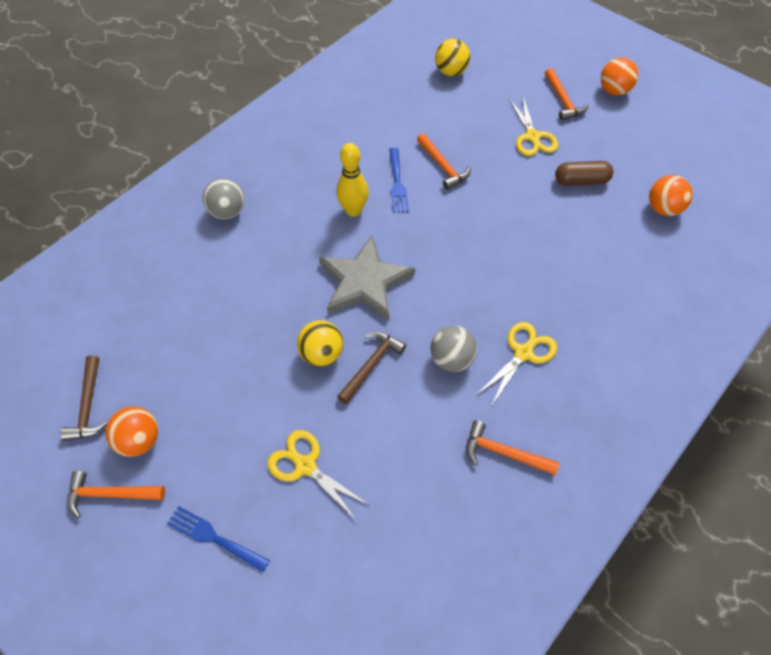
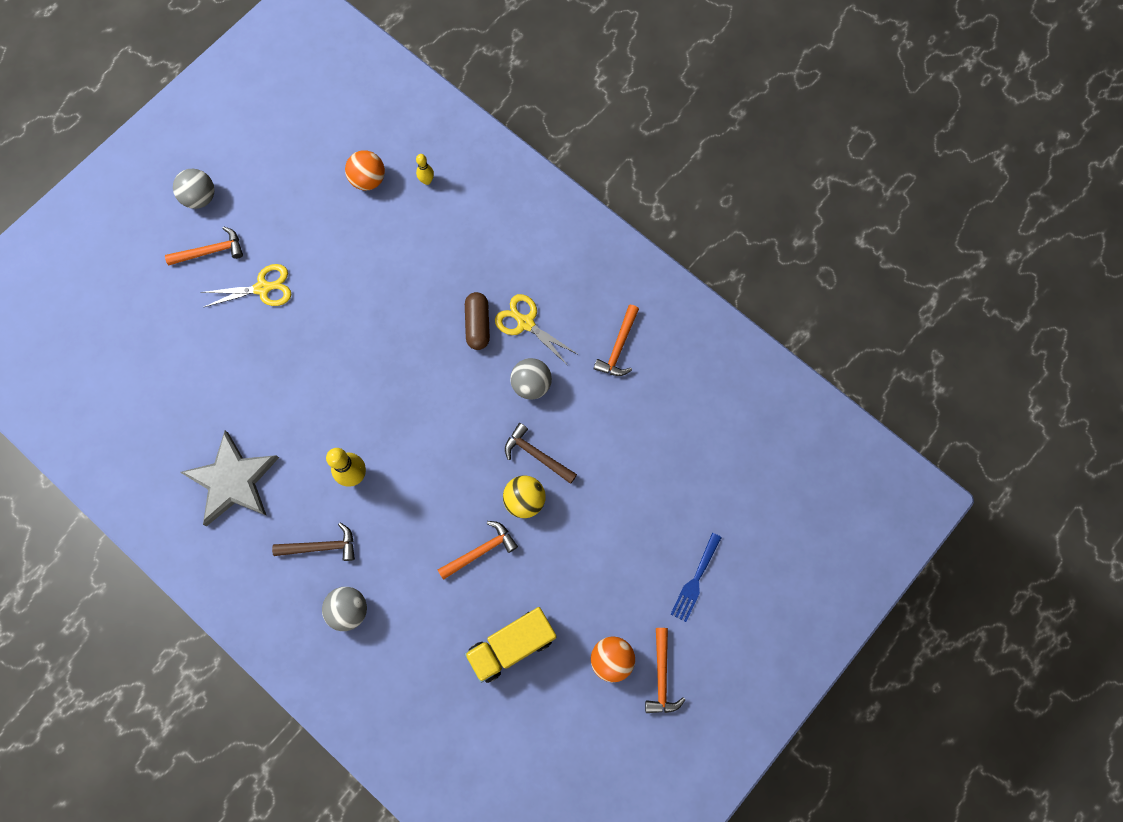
camera: 90 degrees left, 15 degrees up
(88, 406) = (578, 715): brown hammer -> brown hammer (321, 546)
(172, 343) = (512, 645): none -> yellow truck
(305, 465) = (632, 509): yellow scissors -> none
(364, 281) = (444, 462): grey star -> grey star (232, 480)
(397, 183) = (320, 430): blue fork -> none
(443, 166) = (299, 382): orange hammer -> orange hammer (480, 551)
(451, 72) = (150, 367): yellow ball -> none
(581, 181) = (328, 248): brown capsule -> brown capsule (478, 325)
(614, 90) = (200, 197): orange ball -> grey ball
(674, 257) = (427, 181): none -> yellow bowling pin

